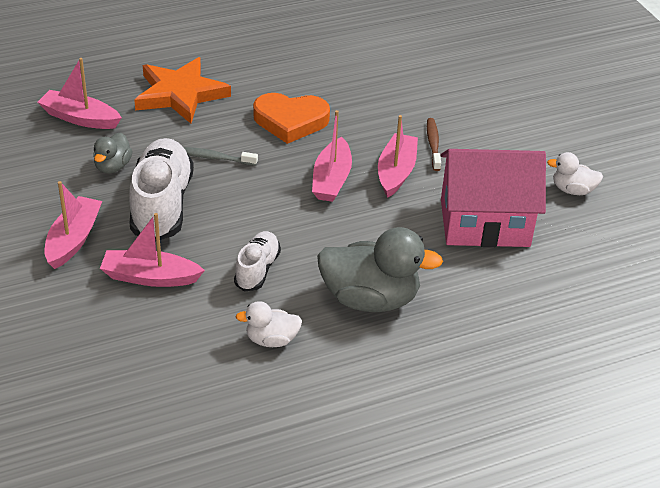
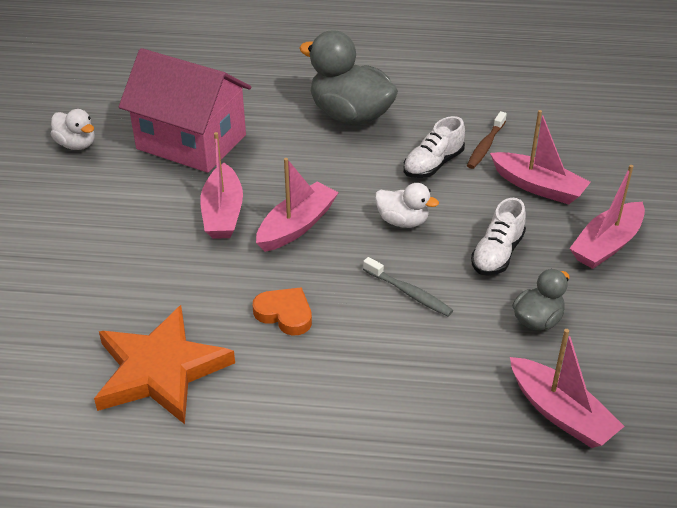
camera: 150 degrees left, 0 degrees up
(162, 205) = (497, 254): white shoe -> white shoe, size x0.55
(180, 94) = (402, 409): orange star -> orange star (160, 370)
(271, 340) = (453, 112): white duck -> white duck (402, 221)
(290, 121) = (285, 314): orange heart -> orange heart, size x0.61
(396, 172) = (223, 213): pink boat -> pink boat turned 45 degrees counterclockwise
(433, 144) = (152, 231): brown toothbrush -> brown toothbrush (485, 146)

